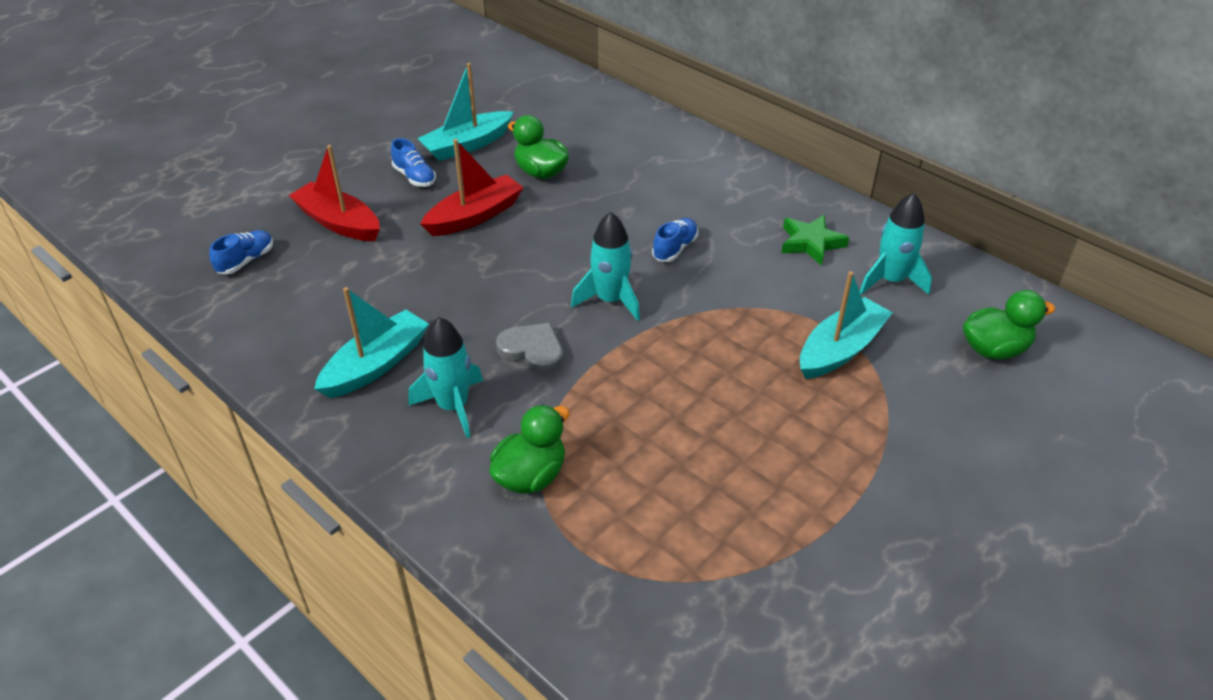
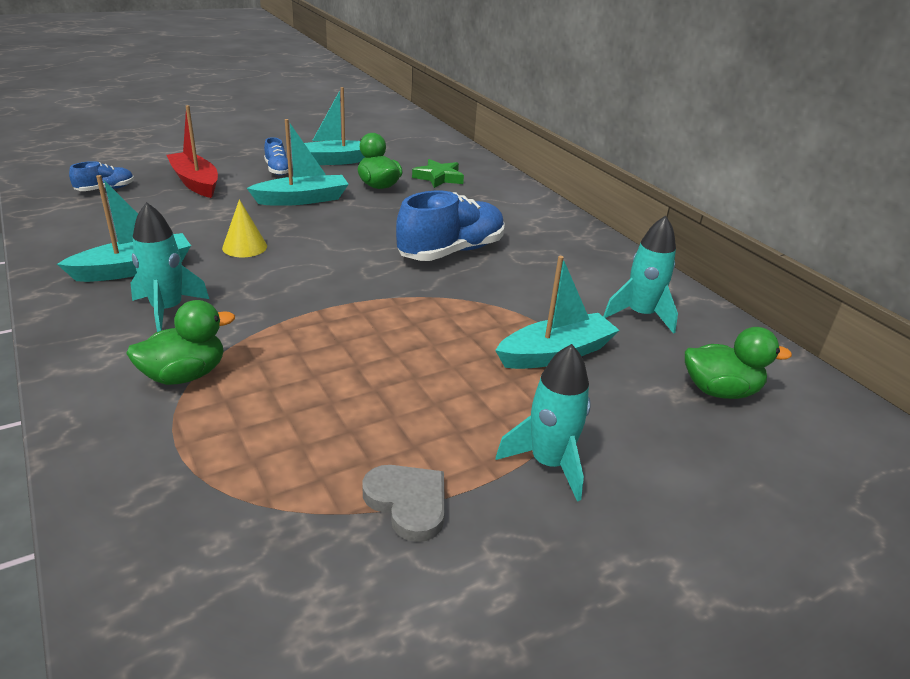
camera: 15 degrees right, 10 degrees down
(465, 302) = (244, 247): none -> yellow cone
(475, 216) = (302, 199): red boat -> turquoise boat
(532, 350) = (270, 289): grey heart -> grey heart (408, 503)
(610, 300) = (367, 272): turquoise rocket -> turquoise rocket (548, 463)
(675, 248) = (451, 251): blue shoe -> blue shoe, size x2.03
(811, 243) = (579, 273): green star -> green star (439, 178)

